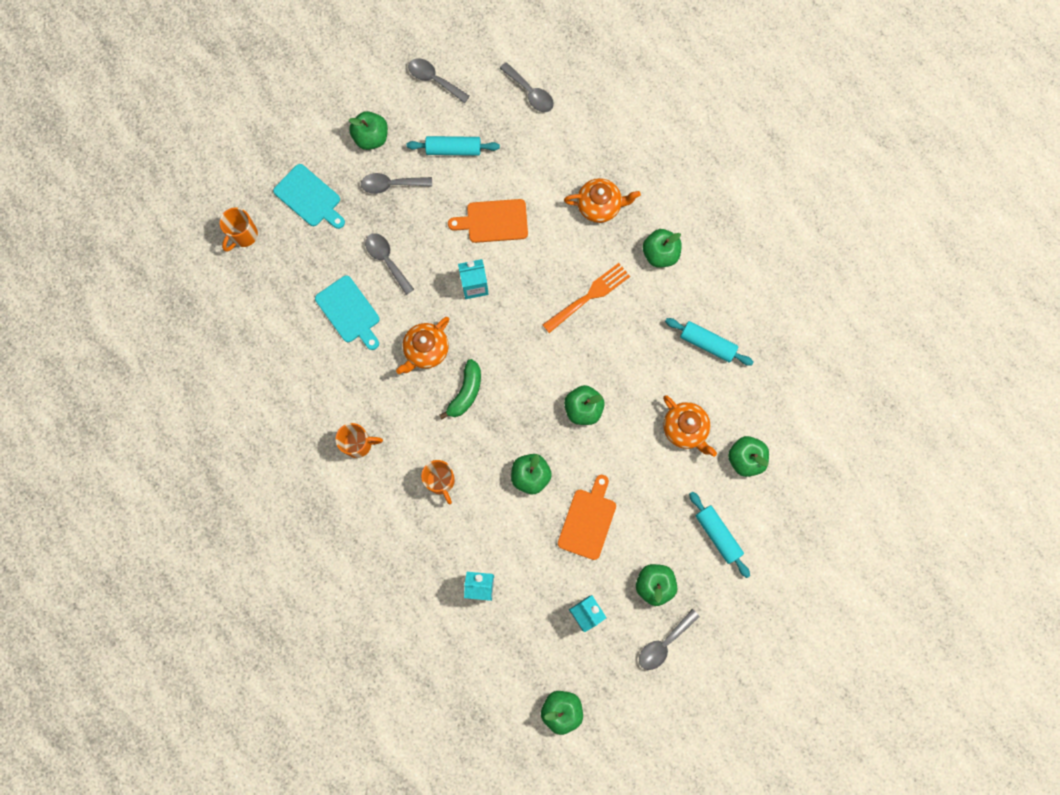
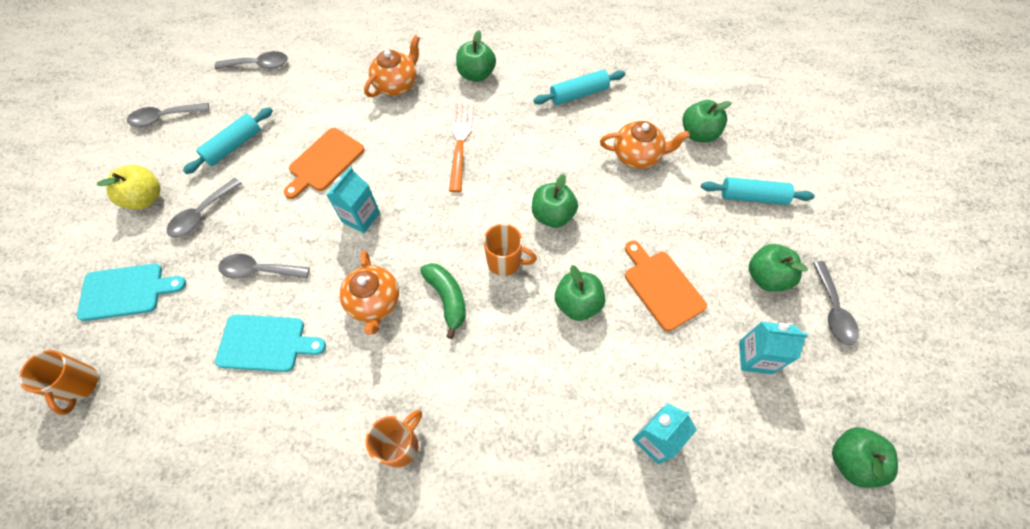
camera: 50 degrees left, 15 degrees down
(371, 138) = (145, 198): green apple -> yellow apple
(441, 481) = (512, 391): orange mug -> orange mug (505, 262)

